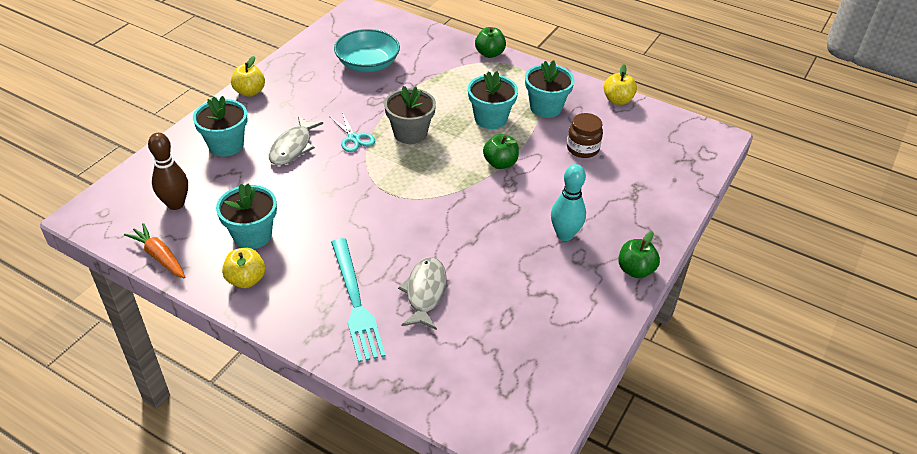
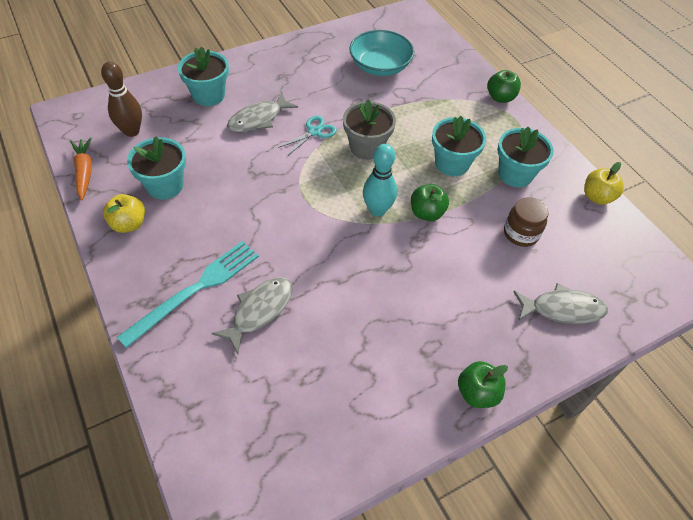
camera: 30 degrees right, 10 degrees up
(250, 92) = (263, 55): yellow apple -> none
(354, 138) = (314, 132): turquoise scissors -> turquoise scissors turned 135 degrees counterclockwise
(355, 302) = (195, 289): turquoise fork -> turquoise fork turned 150 degrees counterclockwise
(565, 235) = (433, 317): turquoise bowling pin -> turquoise bowling pin (377, 210)
(651, 188) = (562, 309): none -> grey fish

